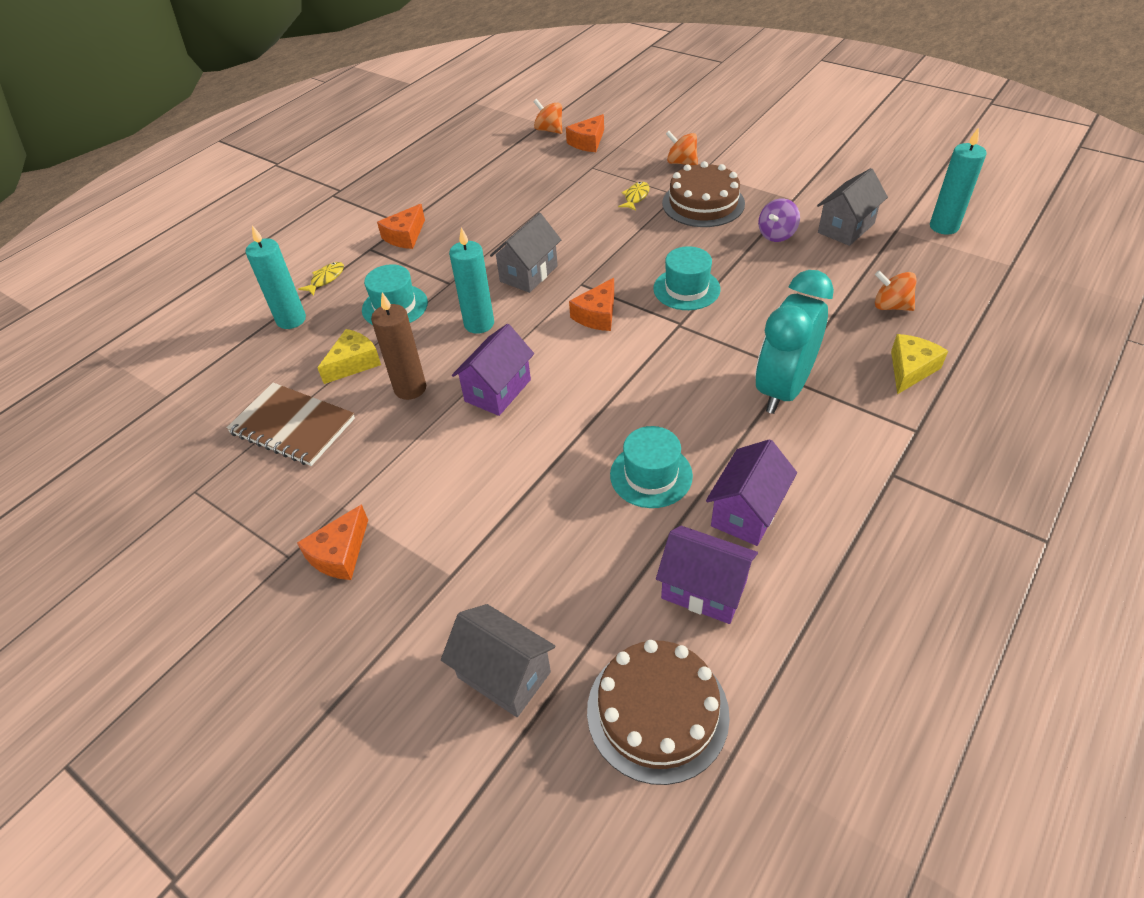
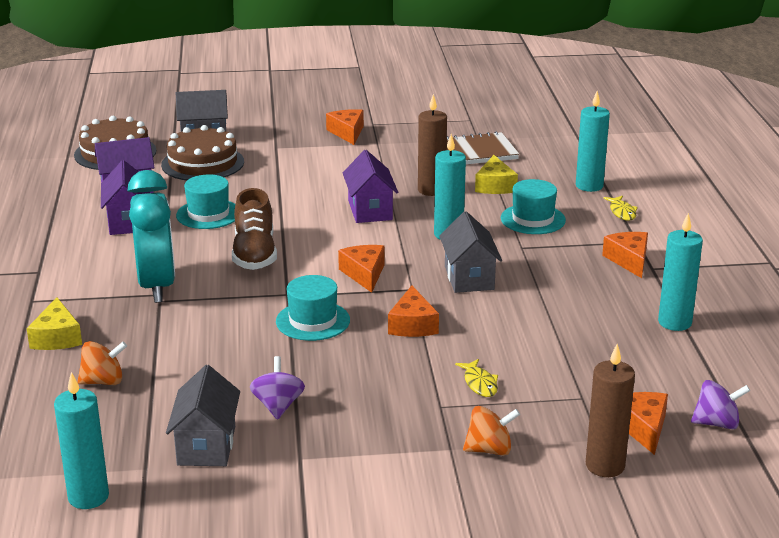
camera: 135 degrees right, 20 degrees down
(466, 184) = (674, 322): none -> turquoise candle
(549, 130) = (716, 423): orange spinning top -> purple spinning top
(621, 253) = (412, 325): none -> orange cheese
(635, 134) = (605, 466): none -> brown candle
(661, 386) = (254, 254): none -> brown shoe
(703, 203) = (397, 408): brown cake -> brown cake (203, 163)

